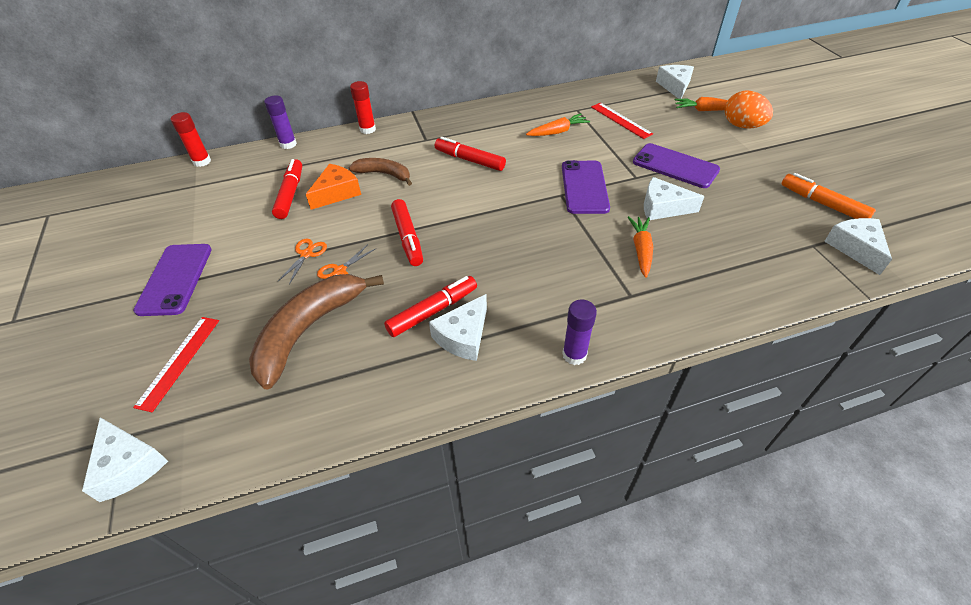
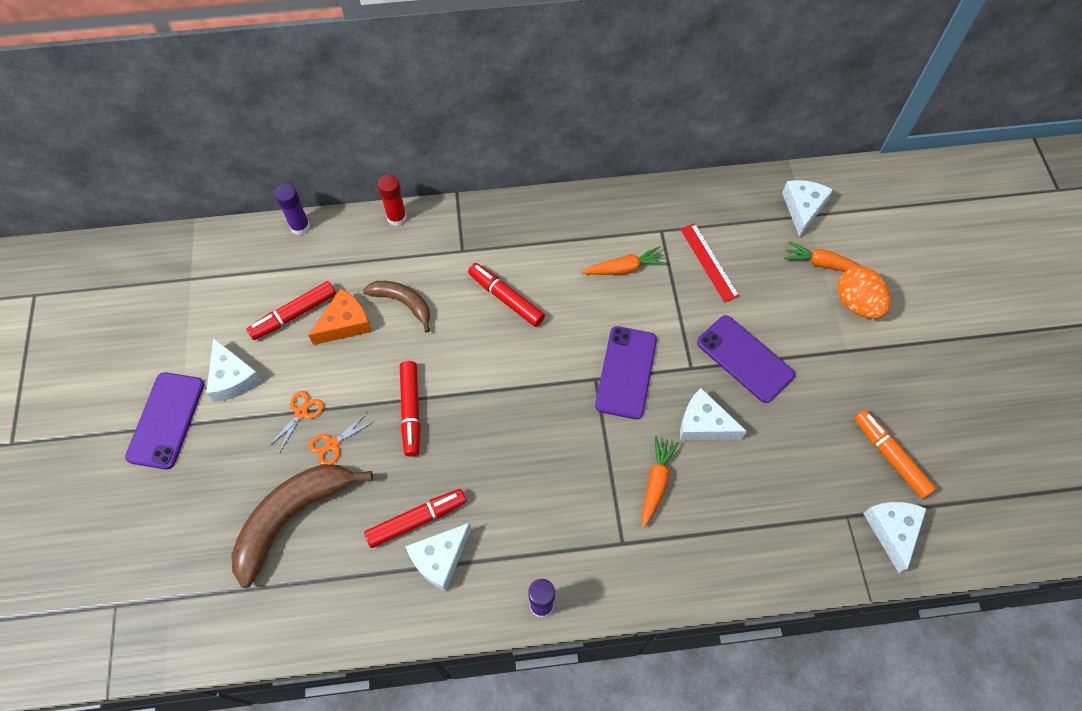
camera: 10 degrees right, 15 degrees up
(128, 465) = (122, 636): white cheese -> white cheese (233, 378)
(179, 361) = (167, 530): red ruler -> none
(202, 162) = (200, 238): red glue stick -> none
(290, 194) = (294, 315): red marker -> red marker turned 135 degrees counterclockwise

